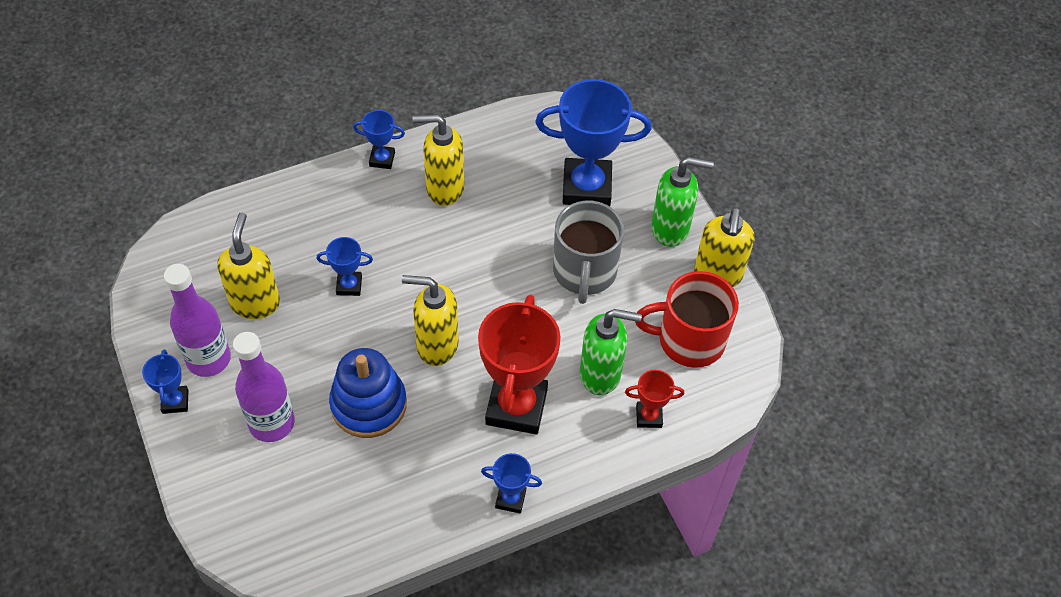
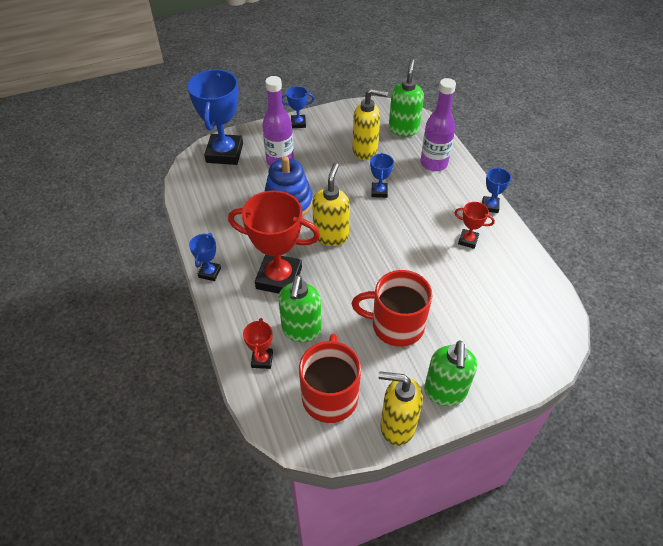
camera: 95 degrees right, 5 degrees down
(208, 250) = (403, 129): none -> green soap dispenser
(208, 359) = (325, 134): purple bottle -> purple bottle (434, 163)
(444, 188) = (468, 240): yellow soap dispenser -> red trophy
(584, 272) = (396, 325): grey mug -> red mug
(586, 187) = (482, 332): blue trophy -> blue trophy (224, 153)

